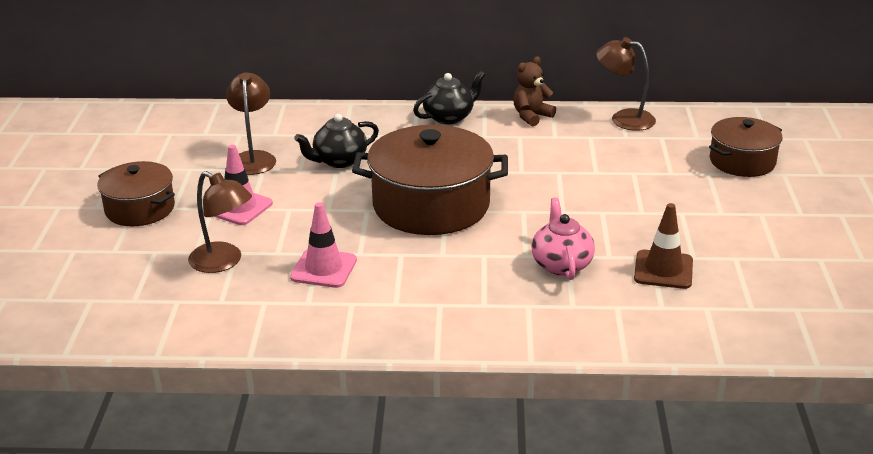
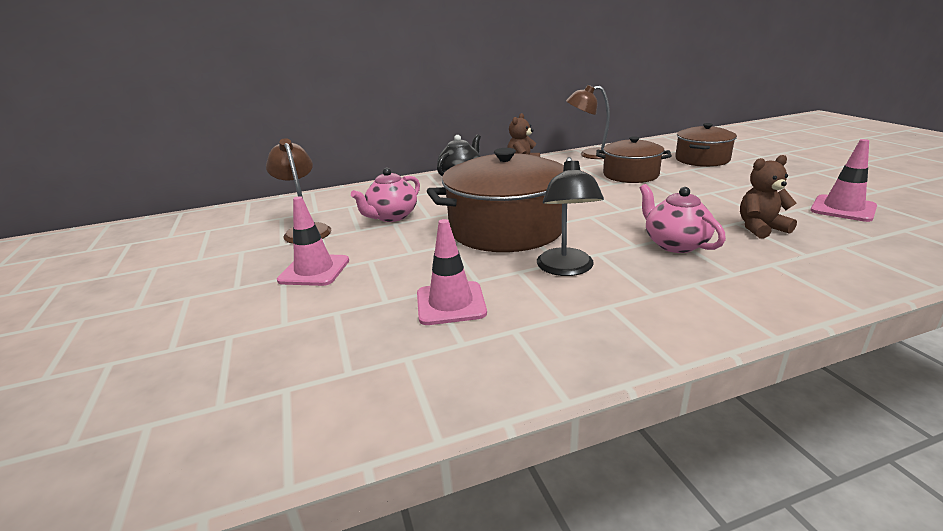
camera: 20 degrees left, 5 degrees down
(140, 209) = (194, 297): brown pot -> brown pot (630, 175)
(223, 262) = (326, 326): brown lamp -> none
(339, 161) = (391, 216): black teapot -> pink teapot
(441, 263) = (566, 269): none -> black lamp
(663, 270) = (760, 228): brown traffic cone -> brown teddy bear
(781, 270) = (843, 209): none -> pink traffic cone

